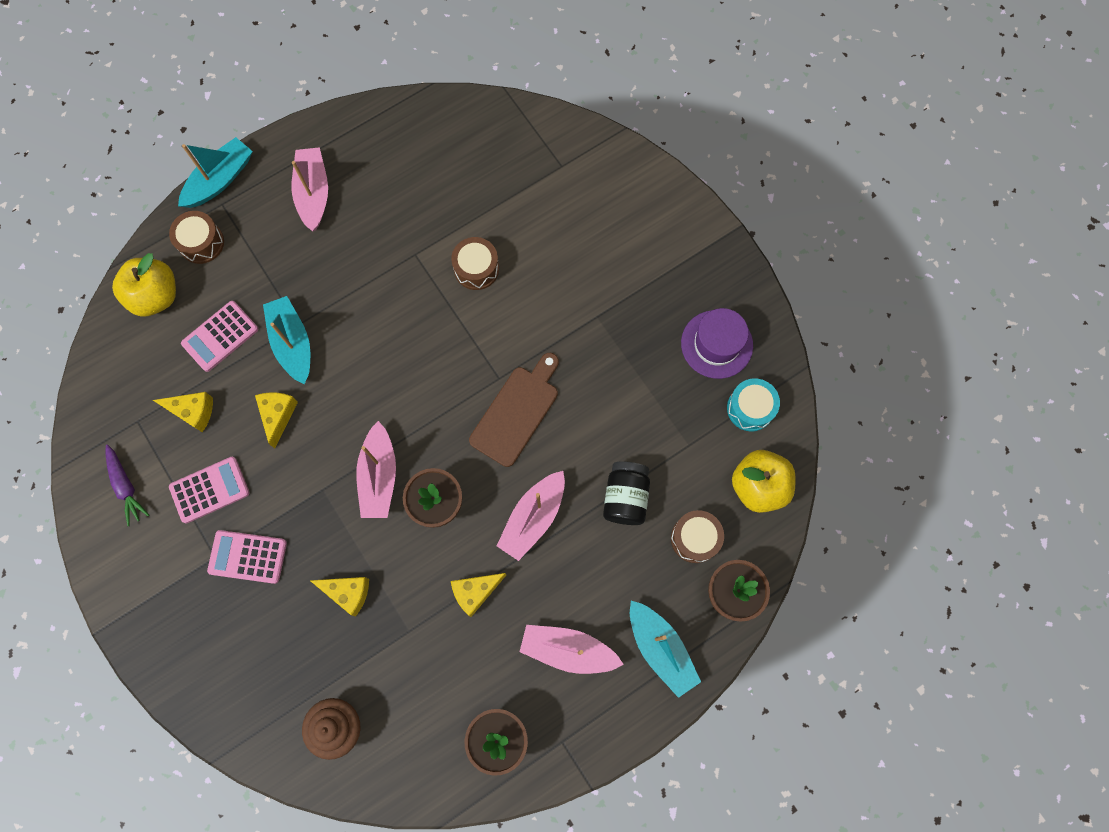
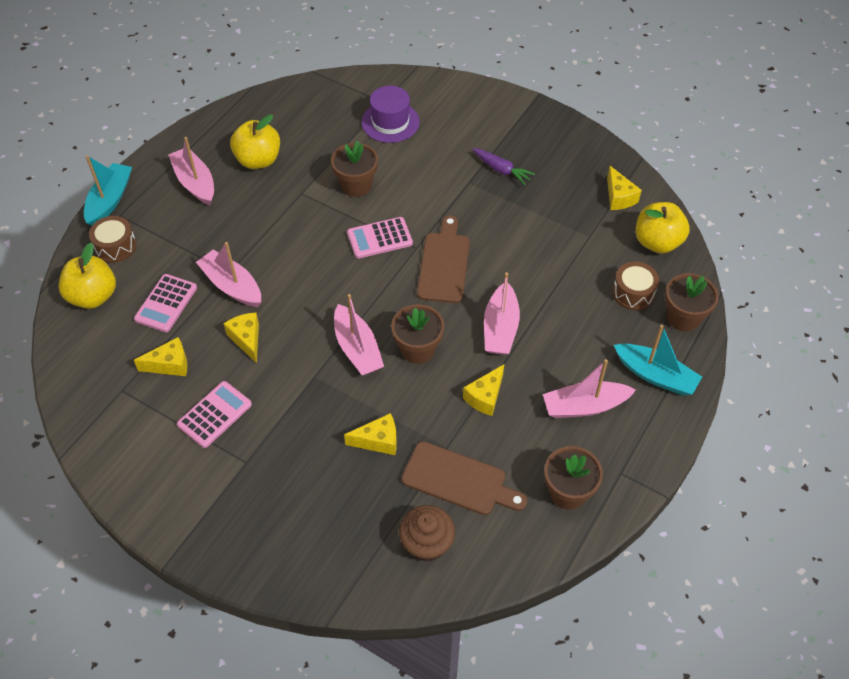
camera: 25 degrees left, 20 degrees down
(126, 486) = (136, 442): purple carrot -> purple carrot (501, 170)
(248, 557) = (275, 450): pink calculator -> pink calculator (379, 238)
(292, 343) = (232, 286): turquoise boat -> pink boat
(391, 190) = (258, 160): none -> yellow apple
(401, 673) = (458, 480): none -> brown cutting board
(476, 269) = (356, 185): brown drum -> brown flower pot
(625, 497) = (563, 287): black jar -> none
(716, 344) = (568, 167): purple hat -> purple hat (390, 122)
(750, 408) = (619, 197): turquoise drum -> yellow cheese

